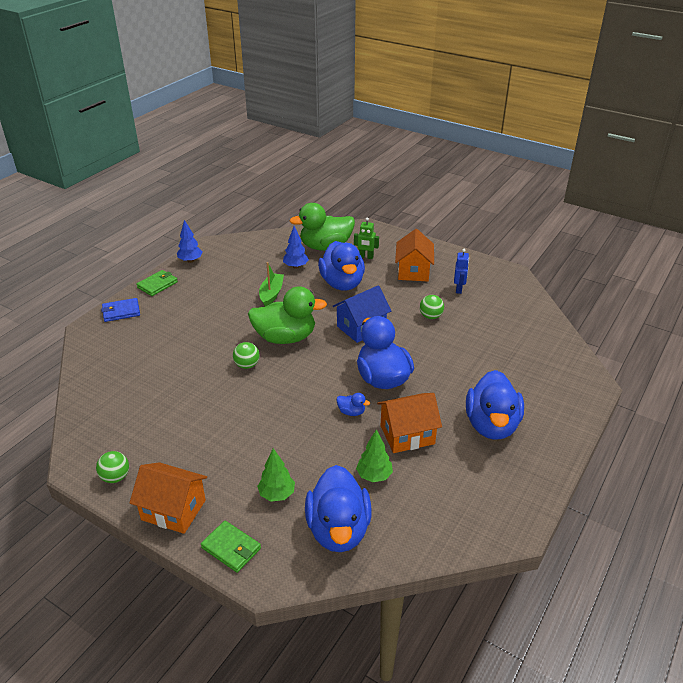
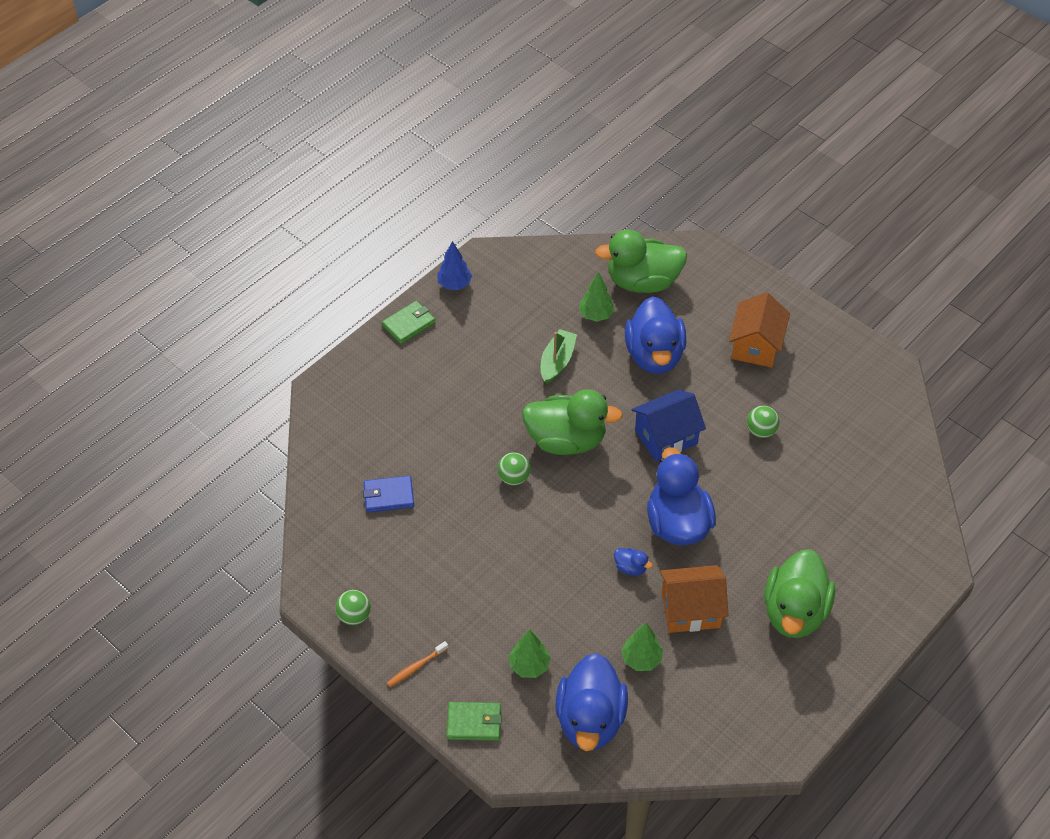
camera: 10 degrees right, 15 degrees up
(121, 312) = (361, 366): blue wallet -> blue wallet (388, 496)
(173, 510) = (416, 667): orange house -> orange toothbrush
(231, 548) = (474, 723): green wallet -> green wallet turned 45 degrees counterclockwise
(296, 266) = (596, 315): blue tree -> green tree
(366, 257) = (695, 309): green robot -> none
(459, 289) = (811, 388): blue robot -> none
(491, 425) = (794, 612): blue duck -> green duck

